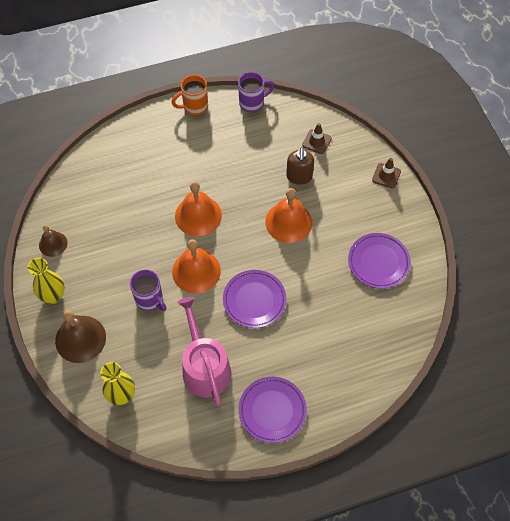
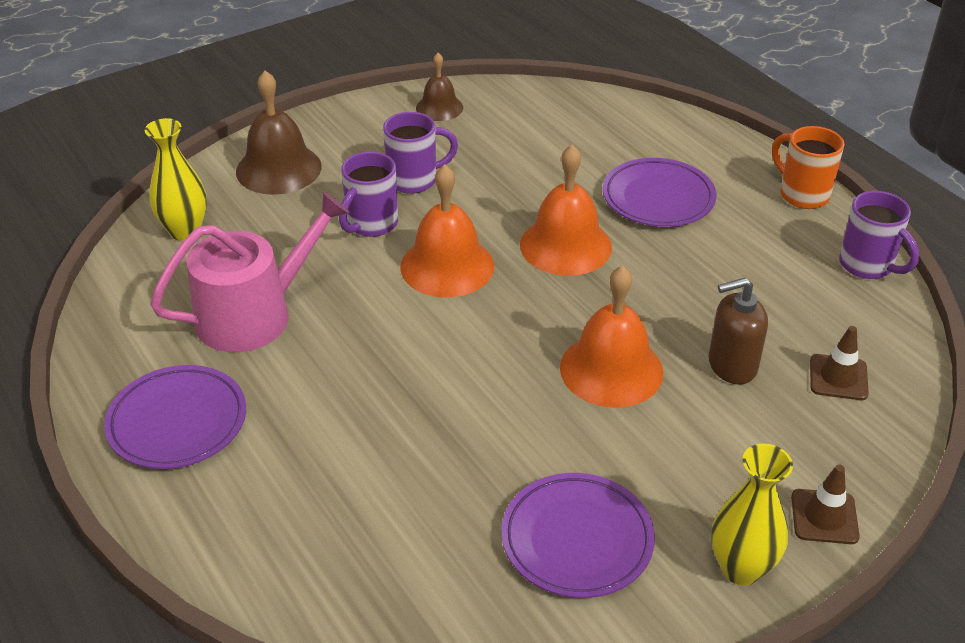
camera: 75 degrees right, 20 degrees down
(53, 296) = (347, 128): yellow vase -> yellow vase (741, 568)
(118, 271) = (414, 180): none -> purple mug
(254, 300) = (411, 353): purple plate -> purple plate (658, 198)

